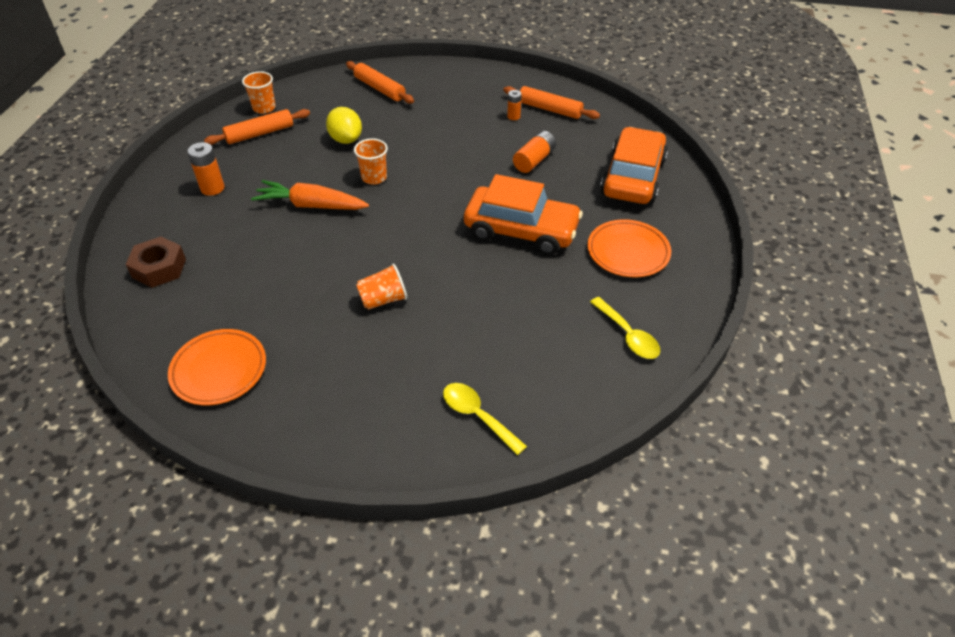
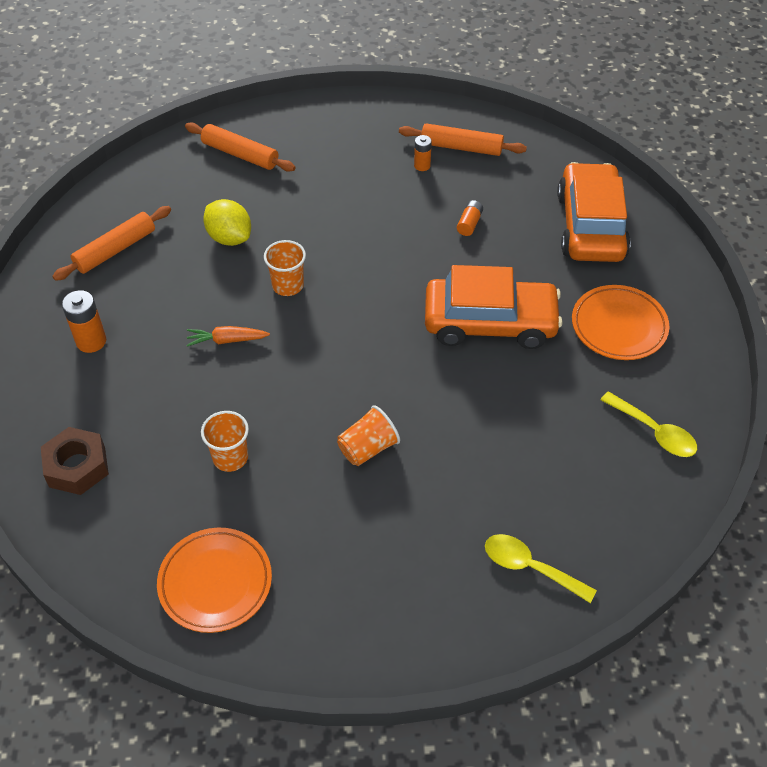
camera: 15 degrees left, 5 degrees up
(264, 108) = (103, 210): orange cup -> orange cup (230, 457)
(310, 205) = (226, 340): orange carrot -> orange carrot, size x0.56
(534, 160) = (469, 223): orange battery -> orange battery, size x0.62

